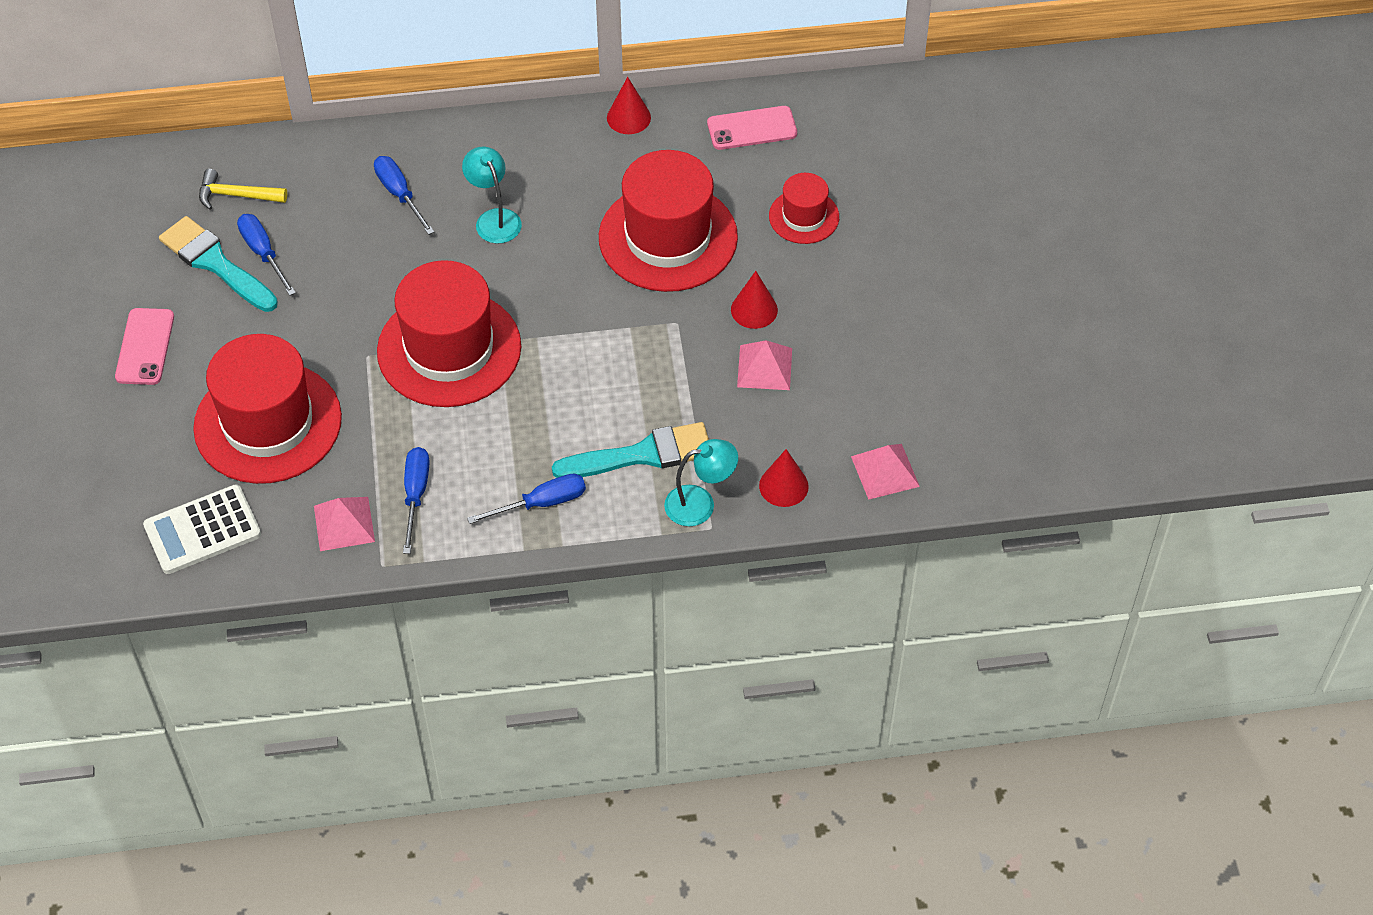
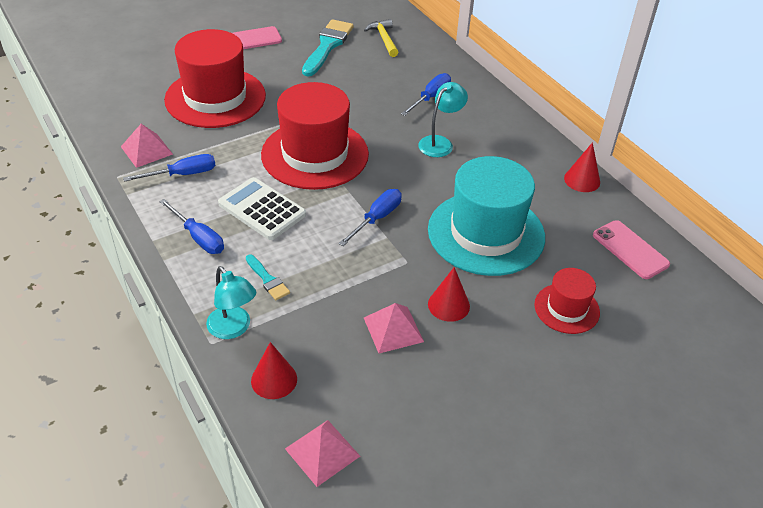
camera: 65 degrees right, 10 degrees down
(202, 530) = (121, 97): white calculator -> white calculator (262, 209)
(263, 253) = (346, 60): blue screwdriver -> blue screwdriver (377, 218)
(642, 454) = (268, 279): turquoise brush -> turquoise brush, size x0.51
(668, 237) = (486, 233): red hat -> turquoise hat

